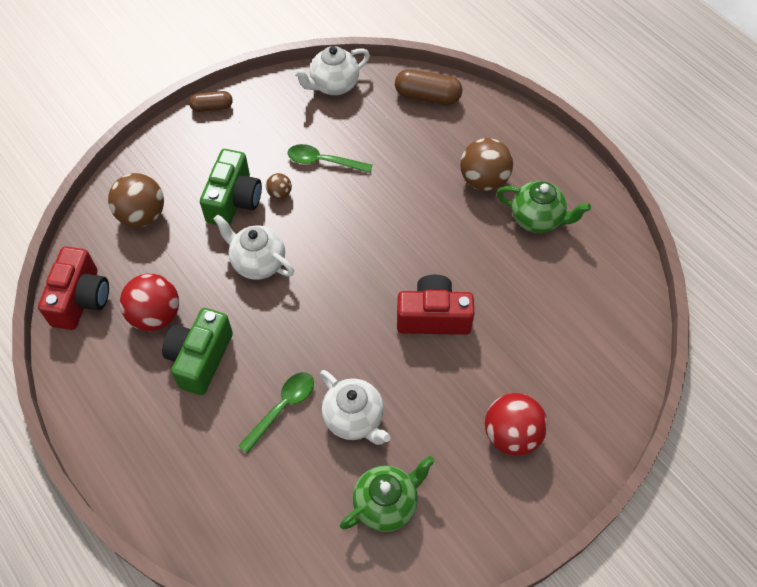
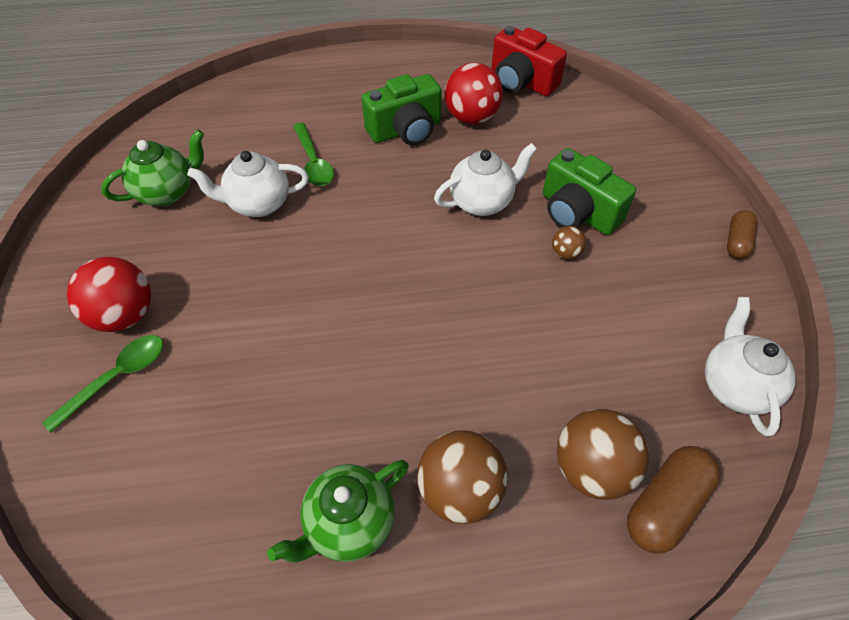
camera: 120 degrees right, 5 degrees down
(142, 215) = (596, 141): brown ball -> brown ball (592, 469)
(200, 358) = (405, 130): green camera -> green camera turned 105 degrees clockwise
(323, 161) = (594, 314): green spoon -> green spoon (117, 378)
(386, 504) = (167, 192): green teapot -> green teapot turned 120 degrees counterclockwise
(433, 317) = (305, 317): red camera -> none

